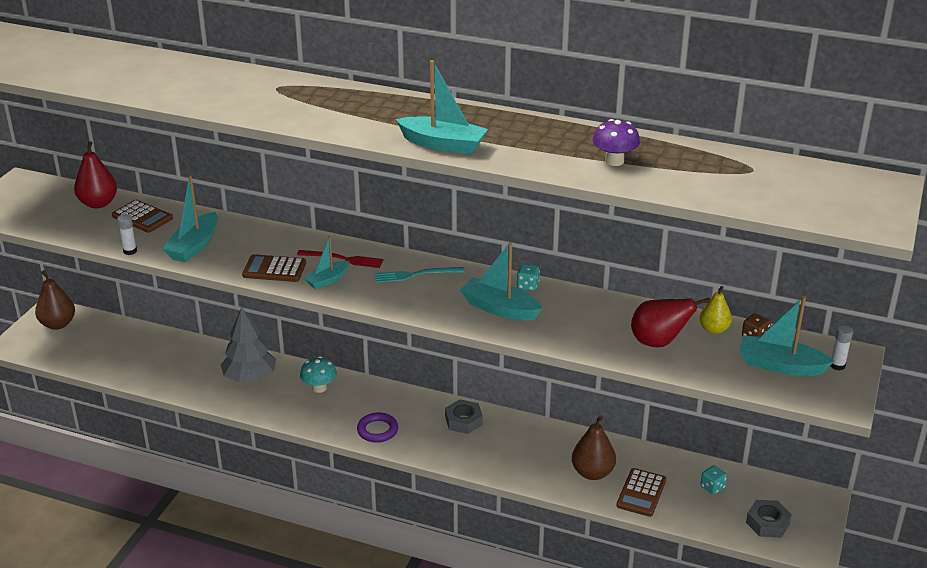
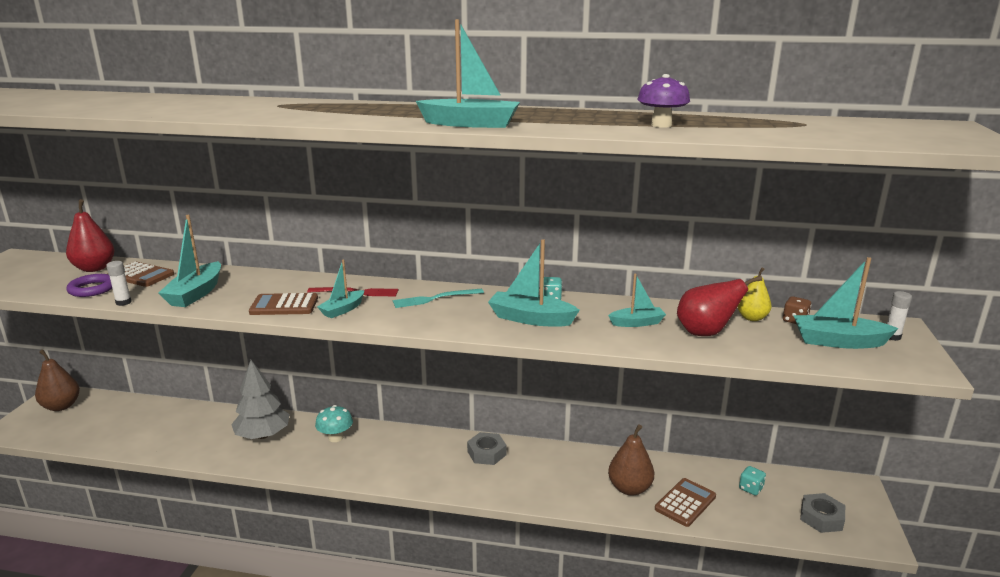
camera: 10 degrees left, 10 degrees down
(377, 430) = (401, 472): purple ring -> purple ring (92, 289)
(599, 324) = (637, 323): none -> turquoise boat
(641, 493) = (685, 503): brown calculator -> brown calculator turned 150 degrees counterclockwise

